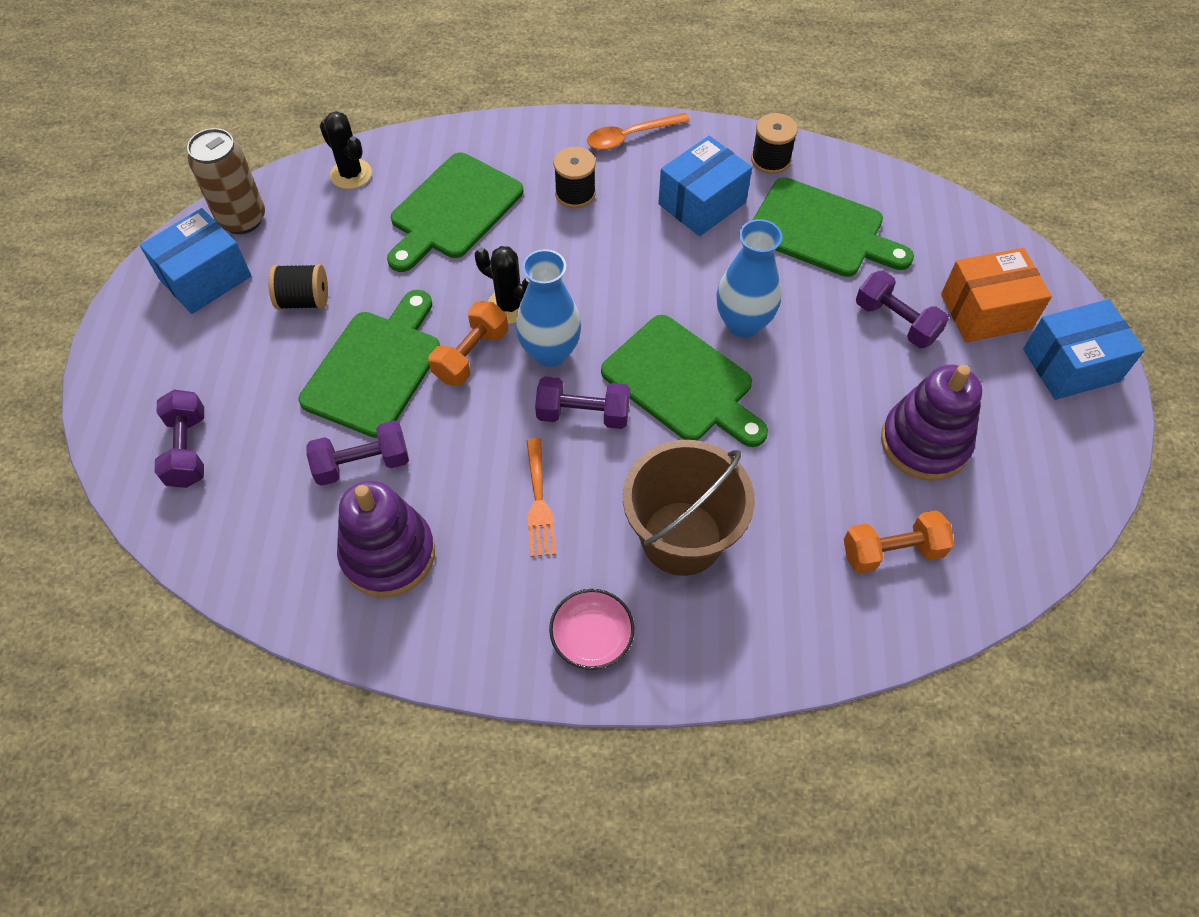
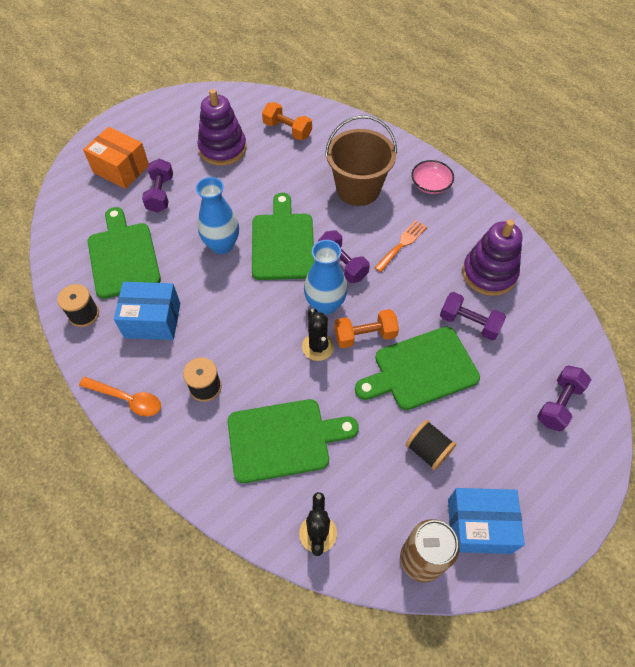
camera: 135 degrees left, 0 degrees up
(1071, 365) = (128, 129): blue box -> none

